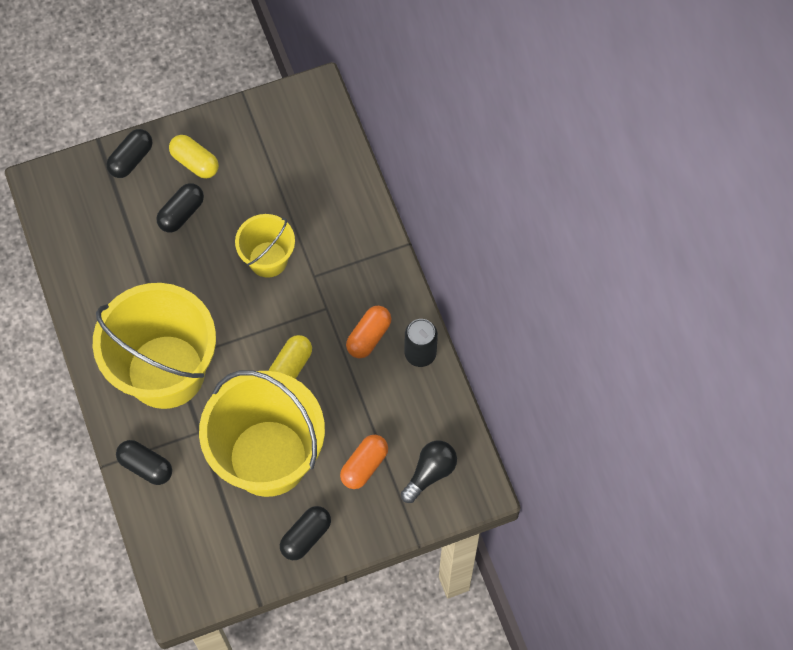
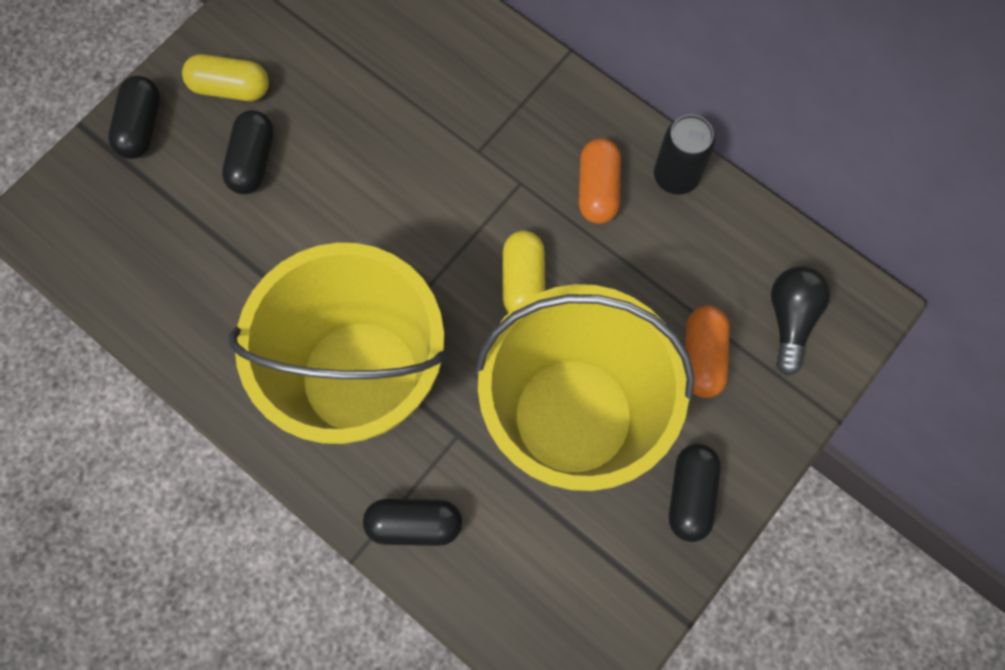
camera: 30 degrees left, 5 degrees up
(268, 259) = (405, 160): yellow bucket -> none

